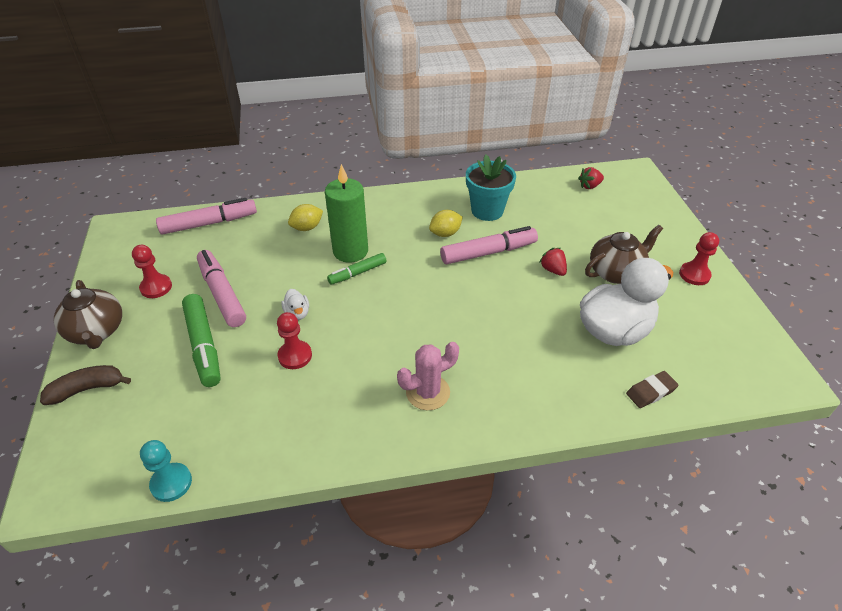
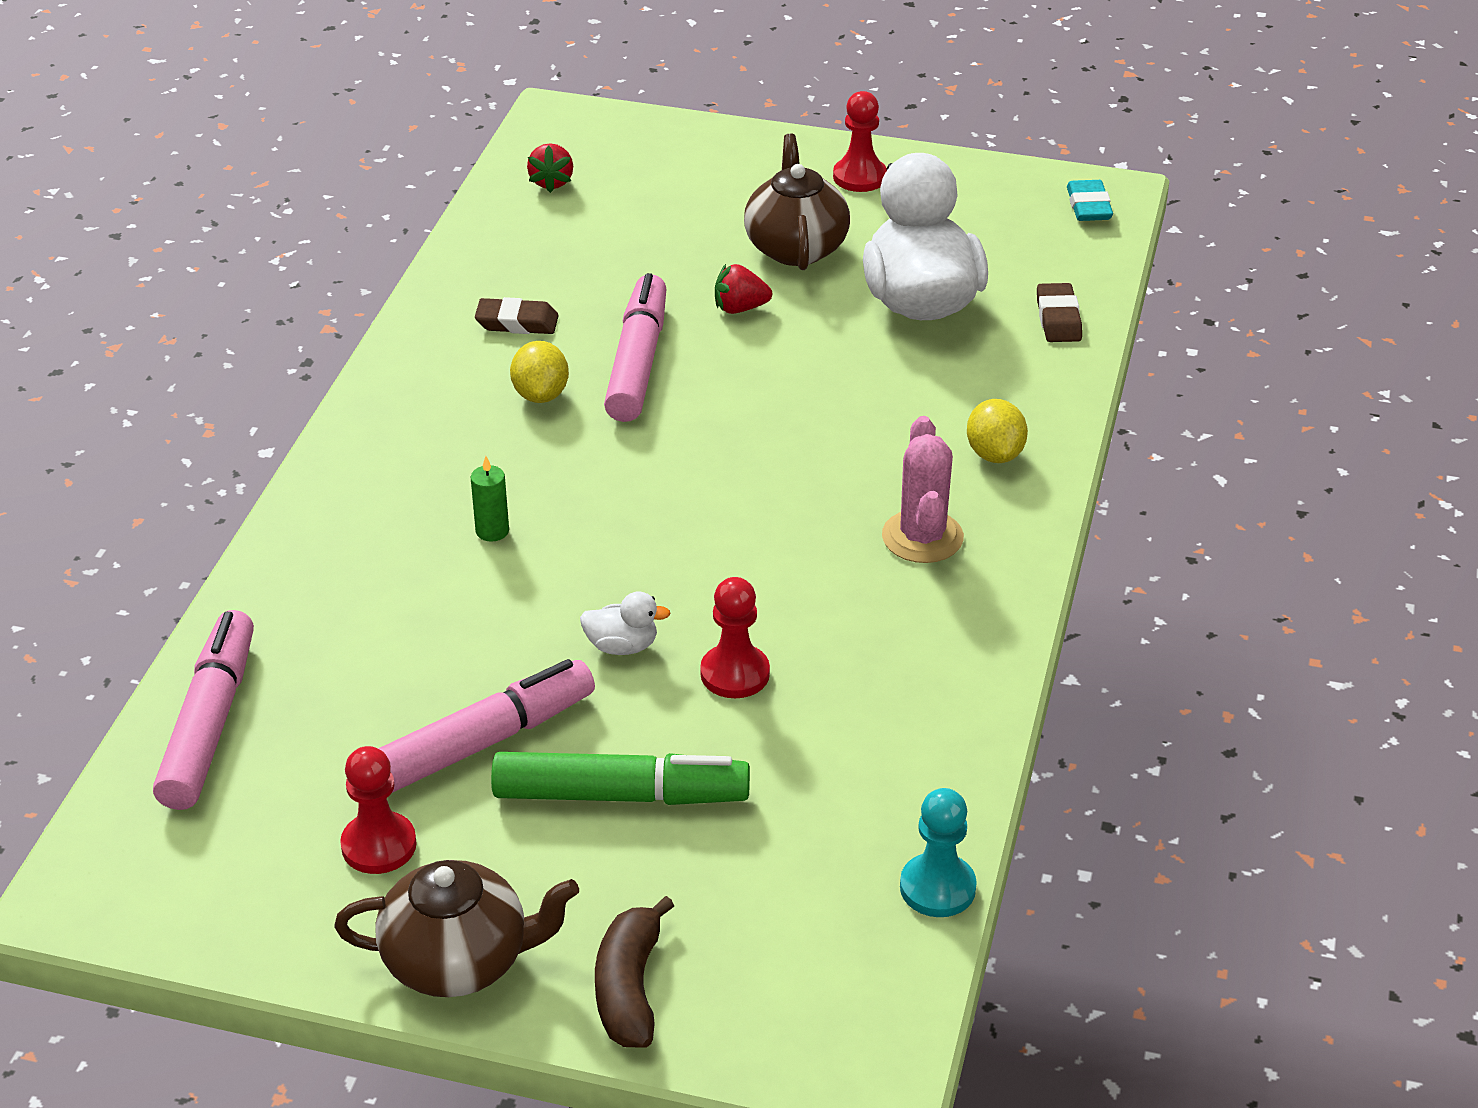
camera: 65 degrees left, 5 degrees down
(222, 294) = (482, 743): pink marker -> pink marker turned 150 degrees clockwise
(307, 228) = (361, 573): yellow lemon -> yellow lemon (995, 454)
(350, 251) = (492, 531): green candle -> green candle, size x0.42
(357, 273) = (566, 538): green marker -> none
(487, 211) = (517, 322): turquoise flower pot -> brown eraser
(767, 373) = (1088, 206): none -> turquoise eraser

